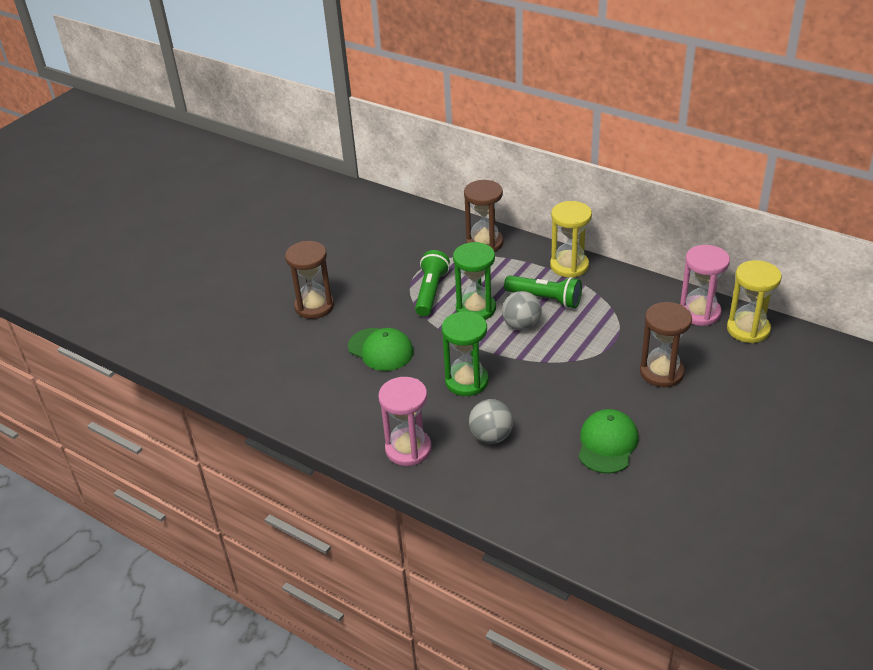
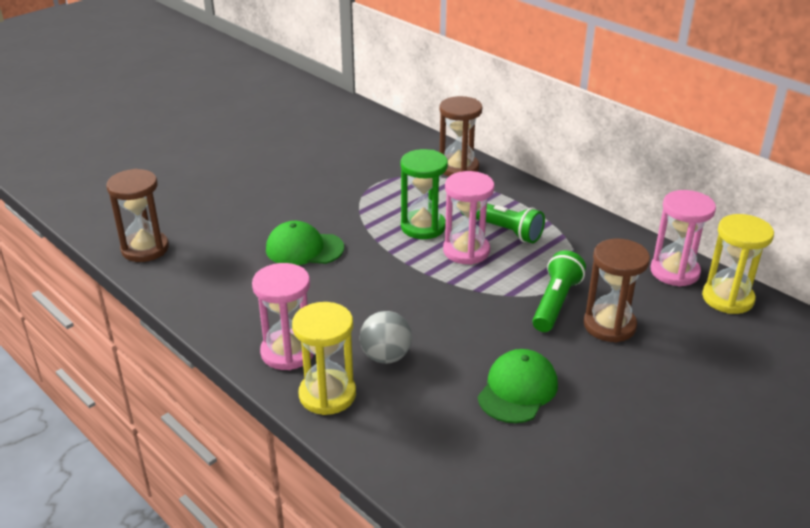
camera: 10 degrees right, 5 degrees down
(314, 306) = (255, 197): brown hourglass -> brown hourglass (145, 249)
(380, 349) = (304, 249): green cap -> green cap turned 135 degrees clockwise
(431, 292) = (382, 203): green flashlight -> green flashlight (556, 303)
(466, 381) = (383, 295): green hourglass -> none
(521, 325) = (466, 251): grey ball -> pink hourglass
(569, 266) = (542, 203): yellow hourglass -> yellow hourglass (327, 395)

